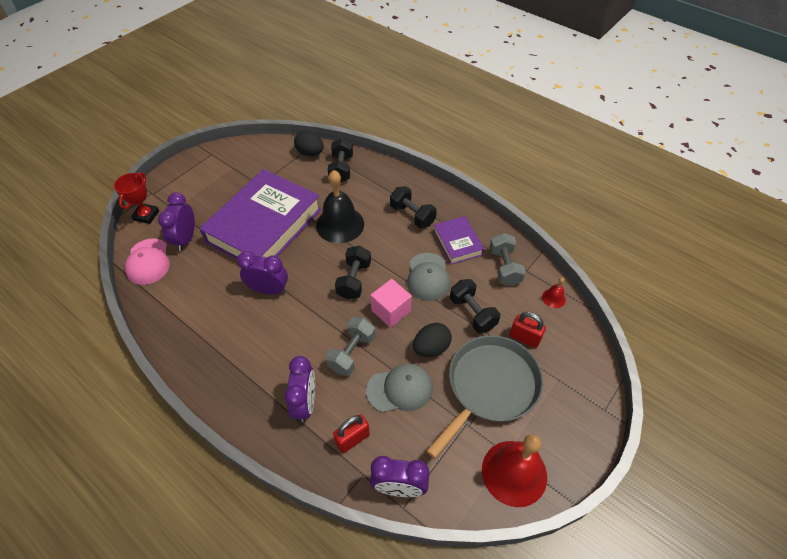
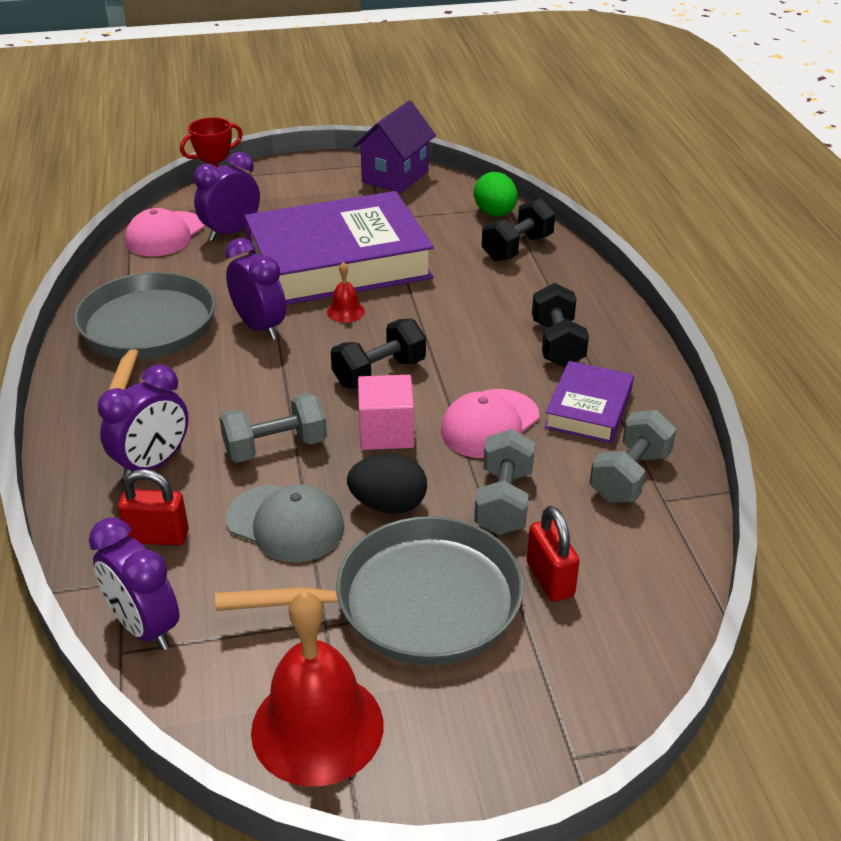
camera: 40 degrees right, 15 degrees down
(211, 330) = (146, 331): none -> grey pan
(236, 154) = (395, 177): none -> purple house
(310, 153) = (495, 214): black egg -> green egg
(340, 224) = (438, 305): black bell -> none
(428, 277) = (489, 424): grey cap -> pink cap
(472, 313) = (503, 502): black dumbbell -> grey dumbbell
(553, 298) = (668, 560): red bell -> red bell (345, 311)

